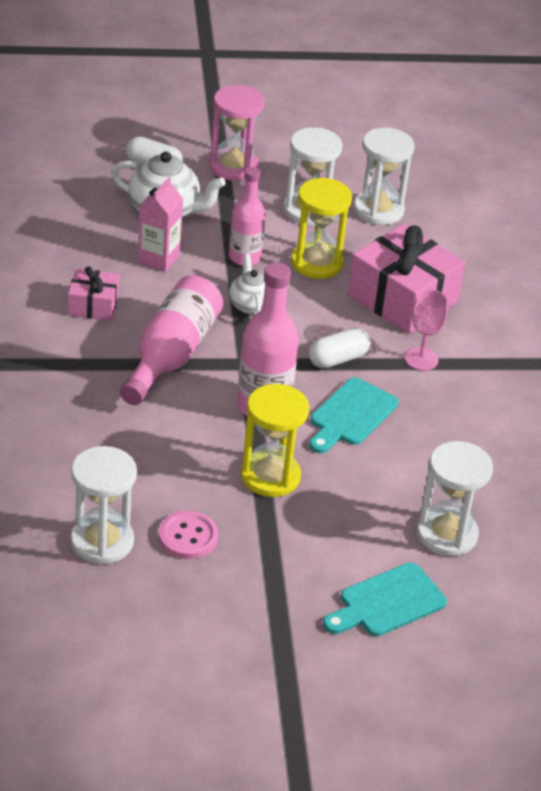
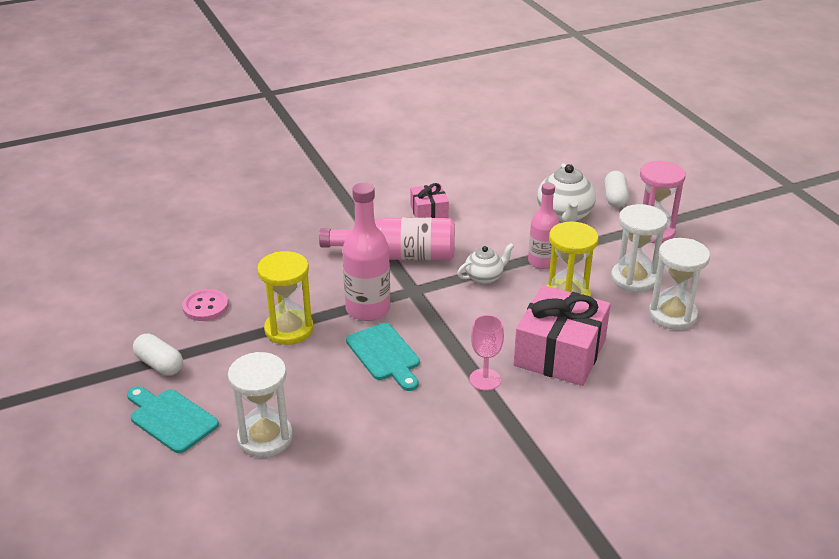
camera: 75 degrees right, 5 degrees down
(102, 541) = (186, 272): white hourglass -> none
(158, 259) = (505, 225): pink carton -> none
(338, 359) = (451, 334): white capsule -> white capsule (159, 364)
(351, 415) = (385, 355): turquoise cutting board -> turquoise cutting board turned 135 degrees counterclockwise

